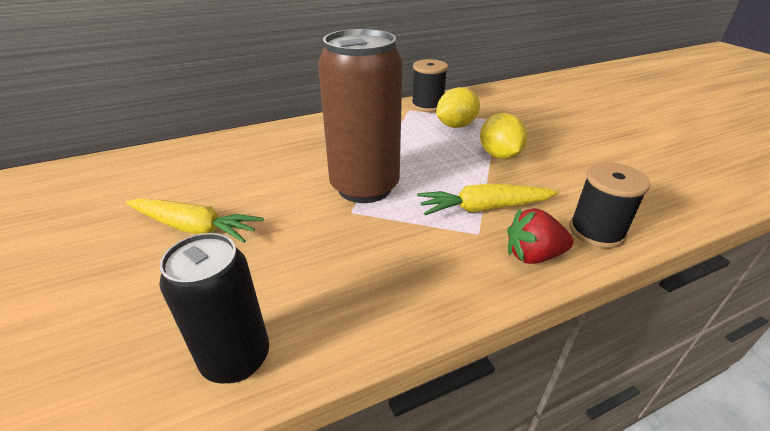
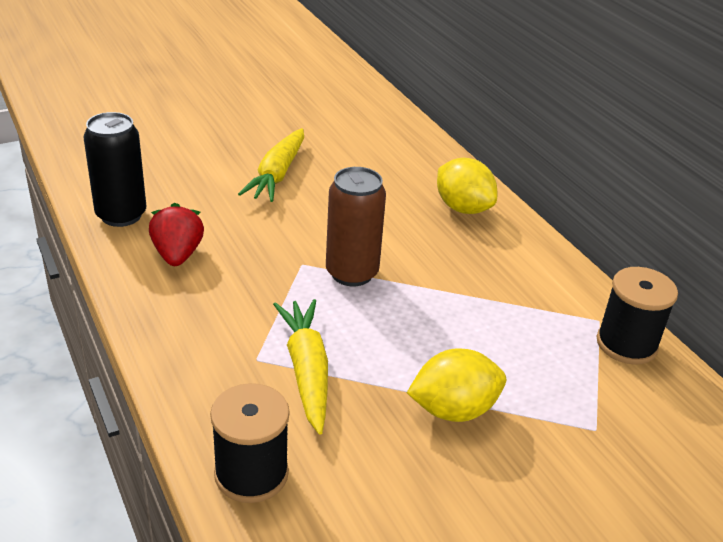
camera: 85 degrees right, 0 degrees up
(364, 187) = (352, 273): brown can -> brown can, size x0.62
(456, 125) = (552, 371): yellow lemon -> yellow lemon (463, 208)
(533, 255) = (210, 398): red strawberry -> red strawberry (177, 255)

